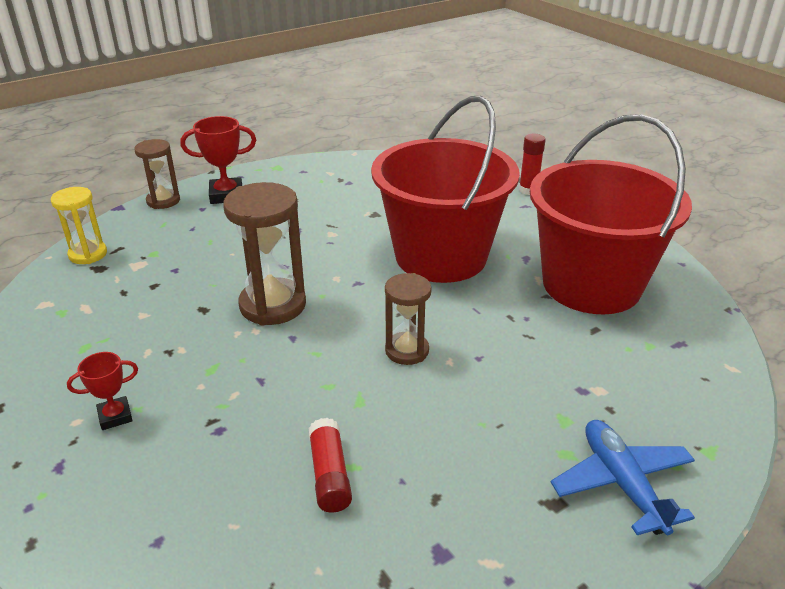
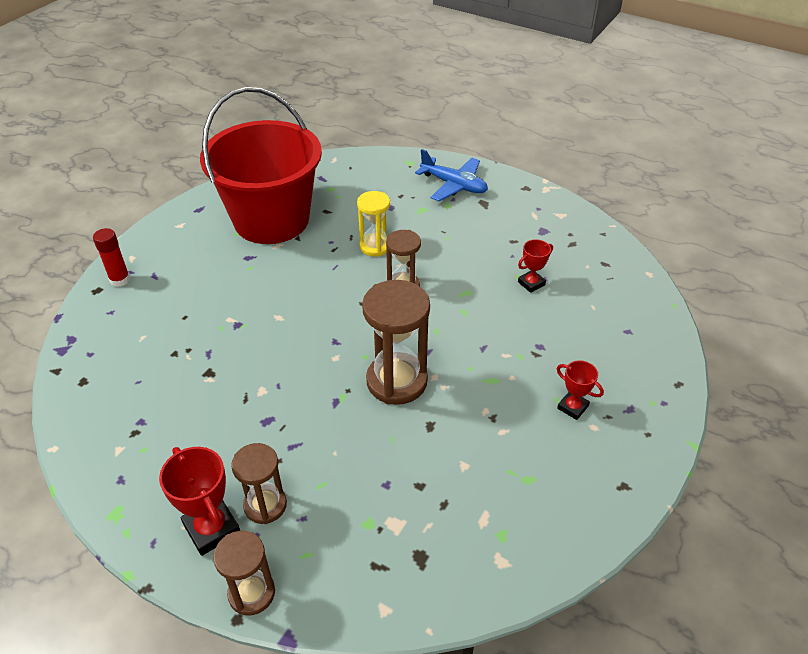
camera: 115 degrees left, 10 degrees up
(88, 254) = (403, 589): yellow hourglass -> yellow hourglass (375, 246)
(220, 216) = (265, 505): none -> brown hourglass
(329, 474) = (531, 283): red glue stick -> red trophy
(440, 256) = (268, 304): red bucket -> none
(622, 483) = (454, 185): blue plane -> blue plane turned 105 degrees counterclockwise

